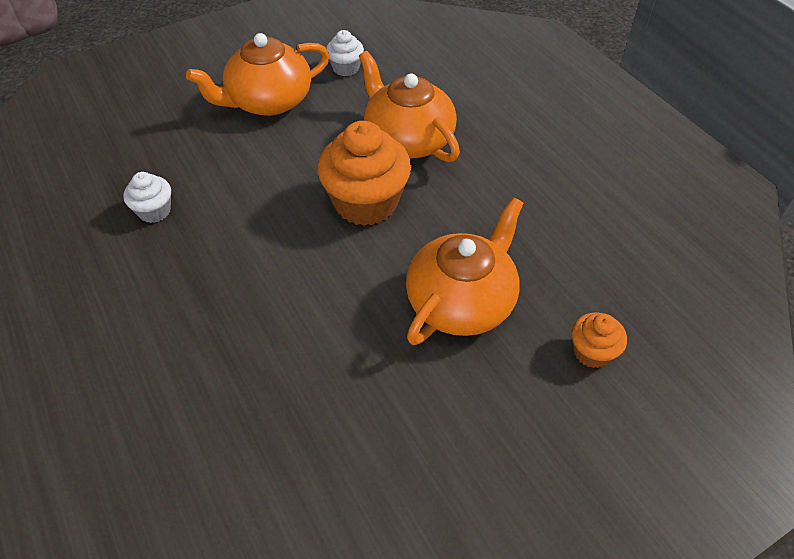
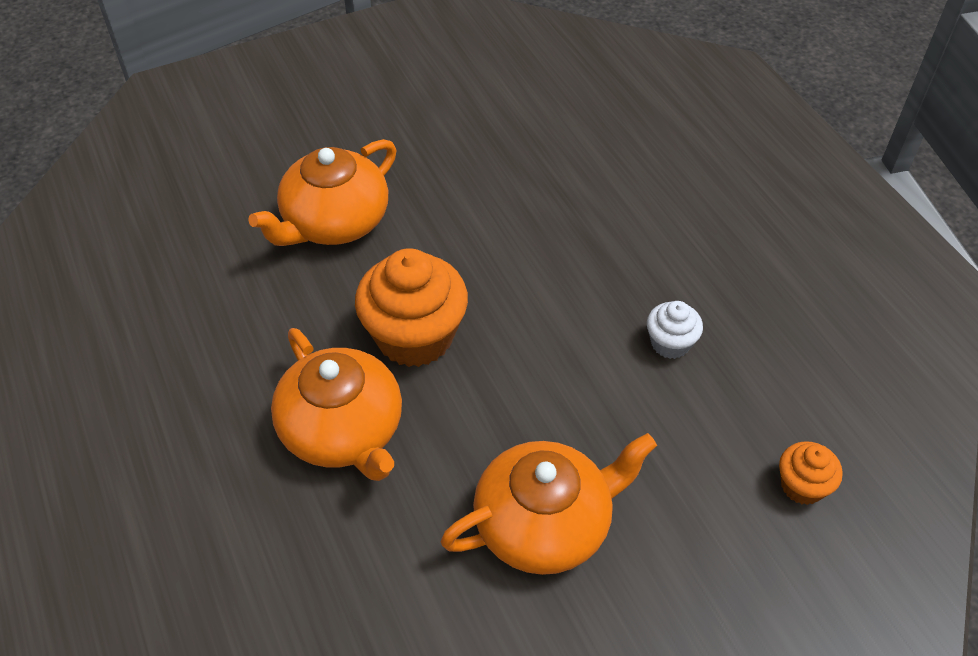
camera: 175 degrees left, 0 degrees up
(346, 68) = (416, 596): white cupcake -> none
(592, 352) = (231, 174): orange cupcake -> orange cupcake (802, 486)

